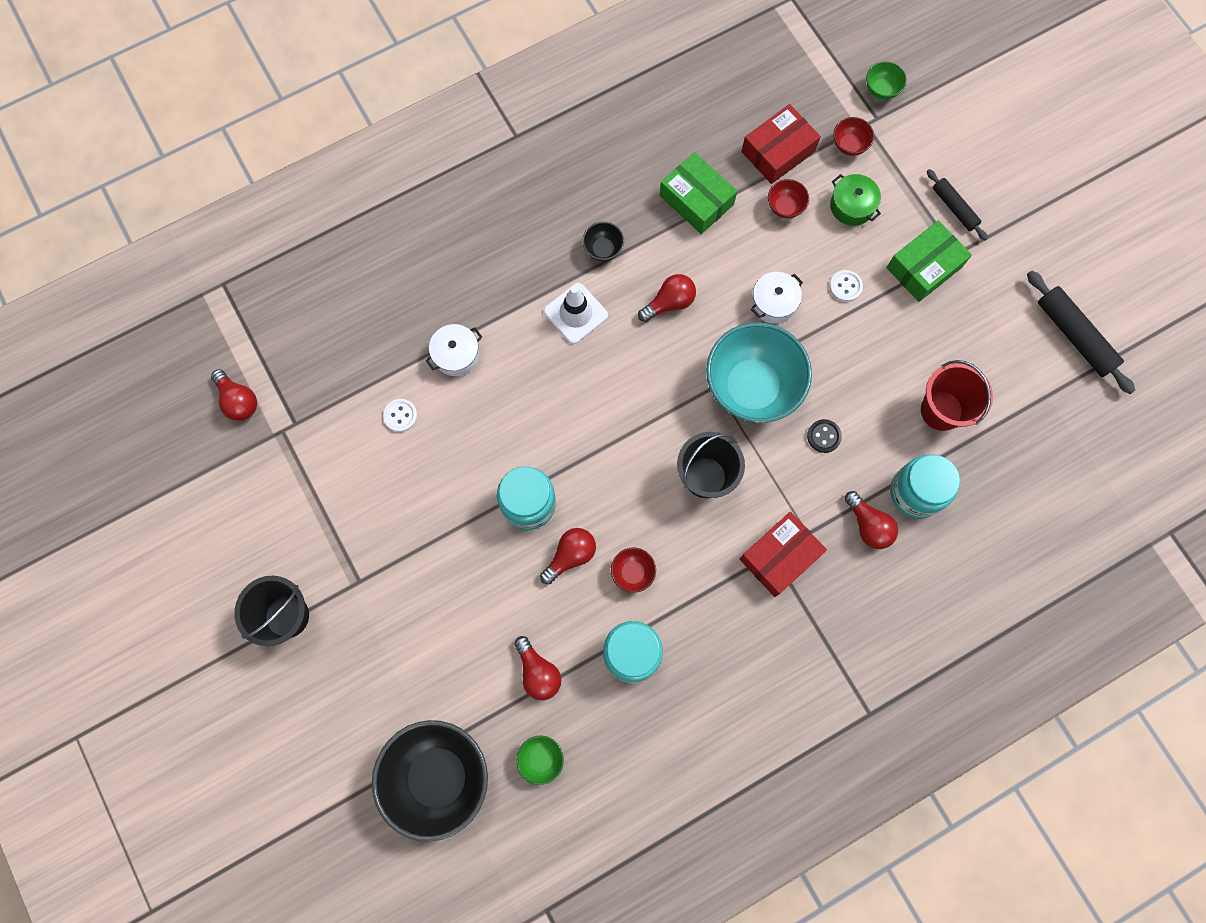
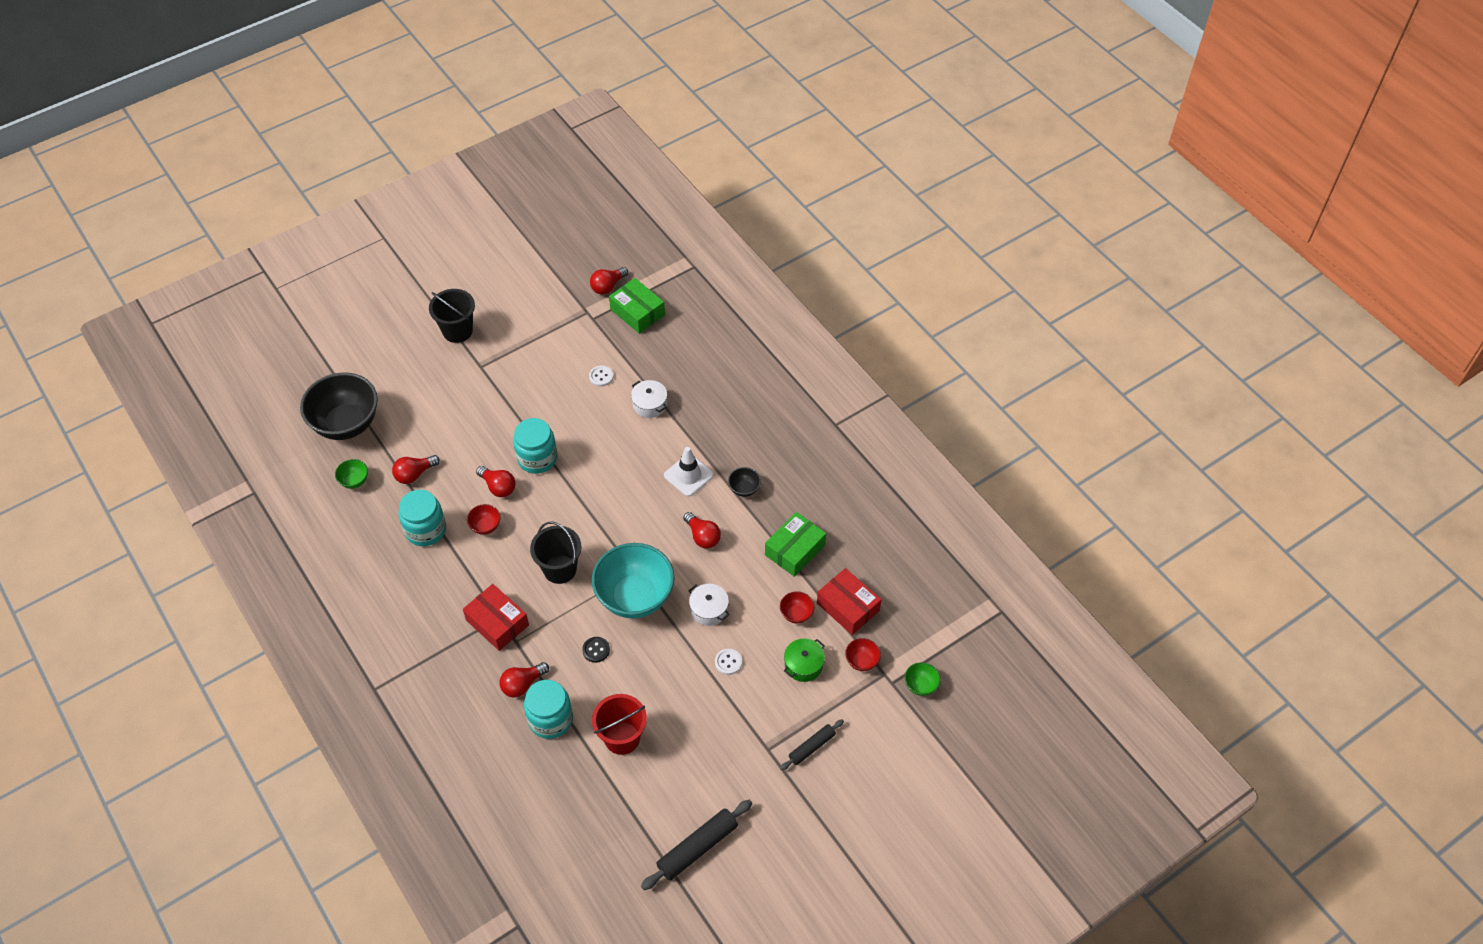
camera: 85 degrees right, 20 degrees down
(924, 267) = (752, 723): green box -> green box (637, 312)

